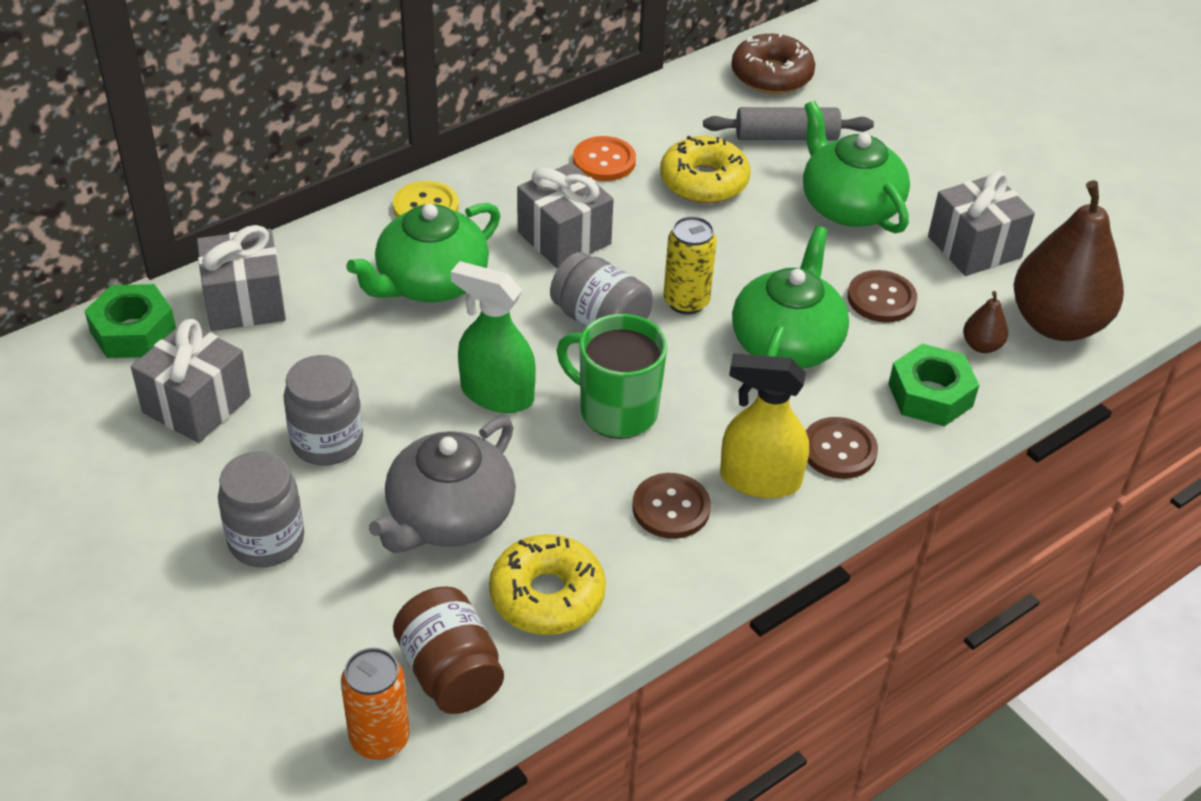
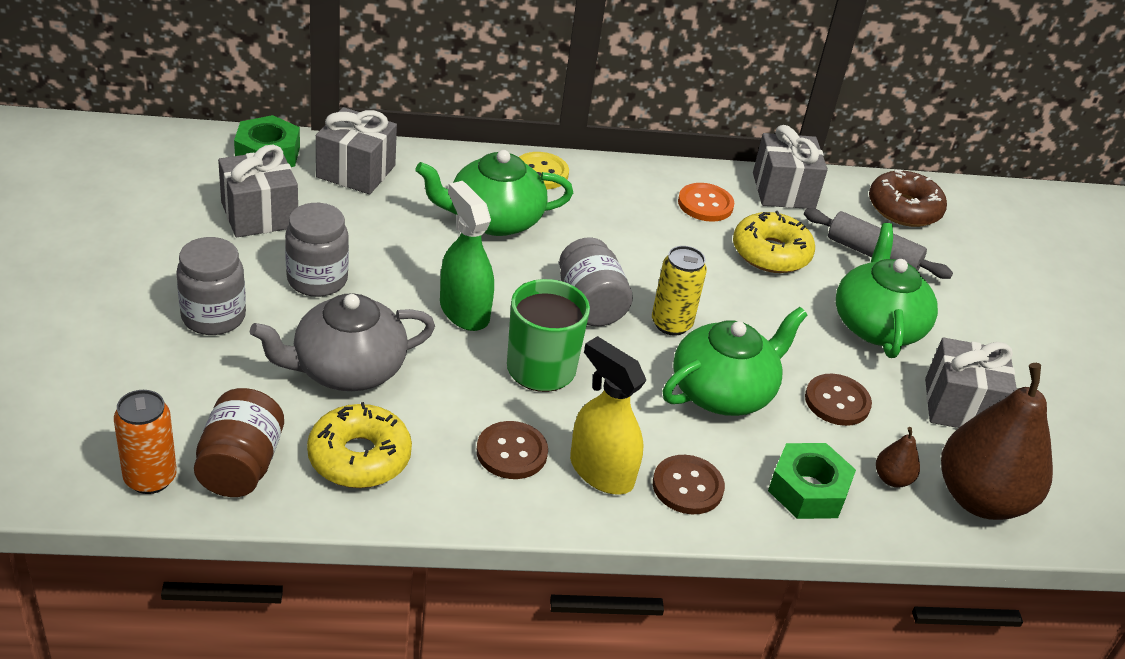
camera: 30 degrees right, 5 degrees down
(564, 238) = (621, 238): grey gift -> grey gift (783, 190)

